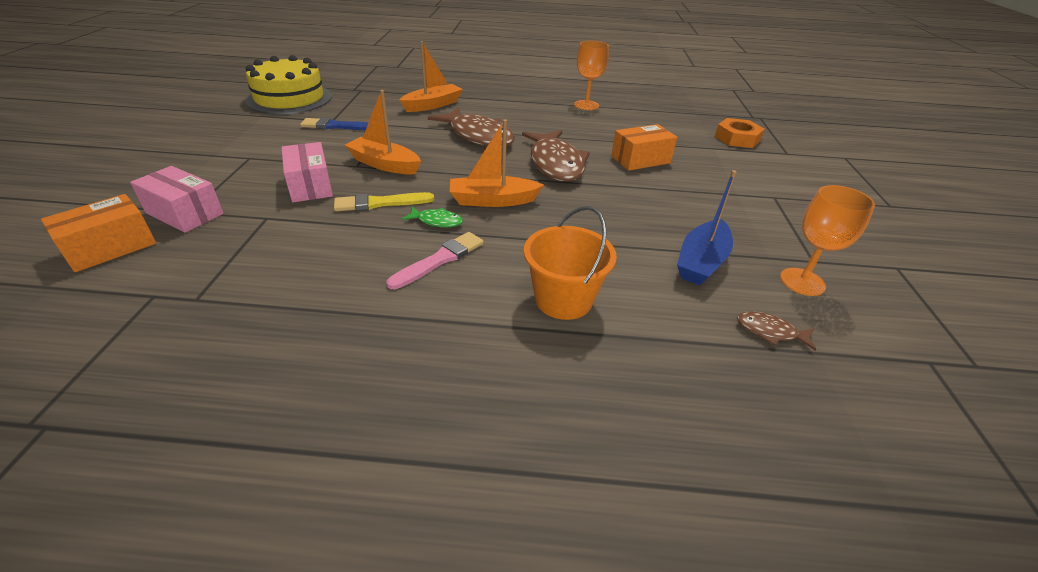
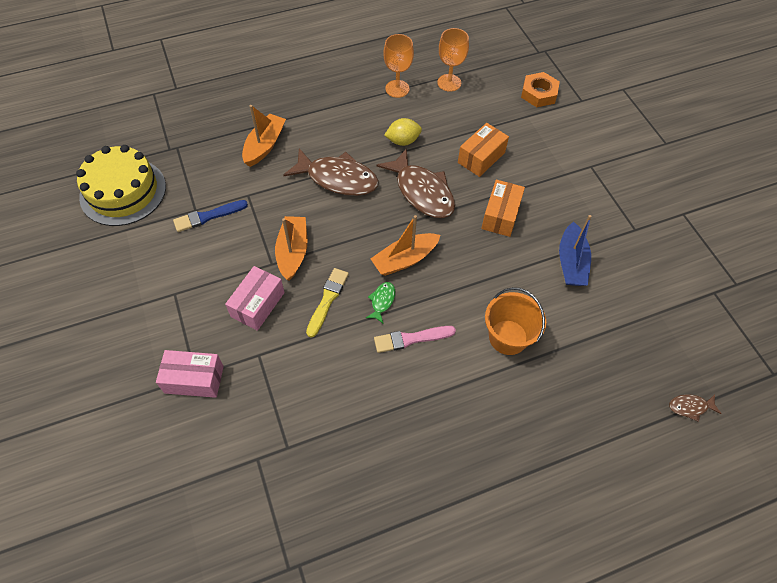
camera: 25 degrees left, 20 degrees up
(110, 247) = (179, 436): orange box -> orange box (500, 215)
(310, 185) = (258, 304): pink box -> pink box turned 75 degrees clockwise
(380, 203) = (327, 300): yellow brush -> yellow brush turned 150 degrees clockwise
(384, 164) = (293, 252): orange boat -> orange boat turned 90 degrees clockwise
(437, 221) = (382, 301): green fish -> green fish turned 60 degrees counterclockwise
(439, 260) = (411, 339): pink brush -> pink brush turned 120 degrees counterclockwise
(564, 131) = (403, 141): none -> yellow lemon
(770, 332) = (630, 308): brown fish -> brown fish (690, 407)
(802, 282) = (634, 254): orange goblet -> orange goblet (449, 83)

